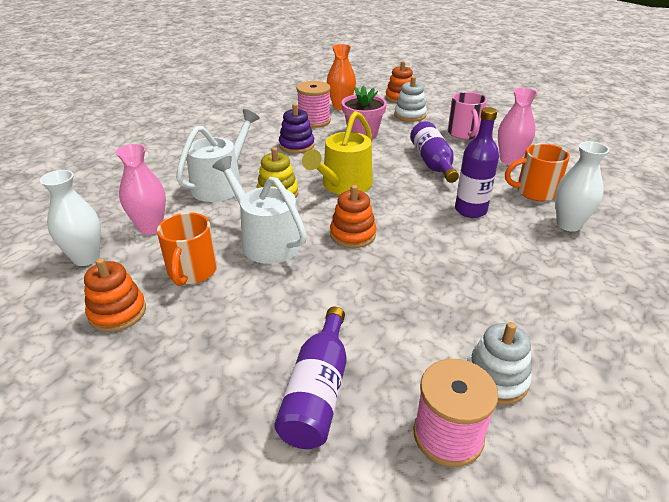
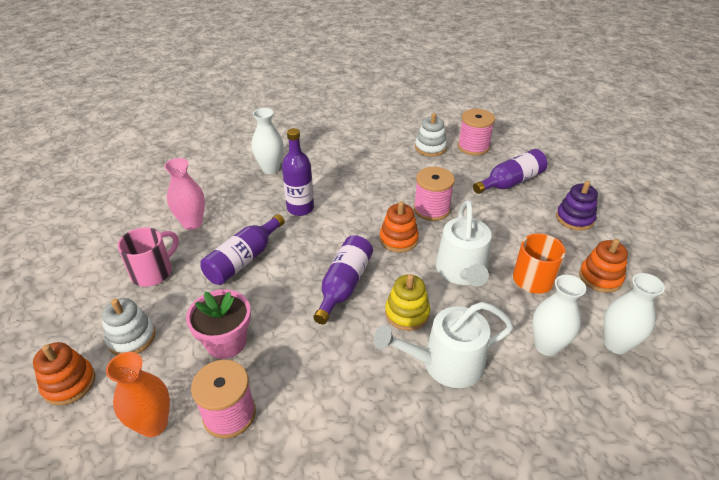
camera: 135 degrees left, 5 degrees up
(150, 228) = (546, 346): pink vase -> white vase
(296, 145) = (310, 375): purple stacking toy -> purple stacking toy (574, 218)
(344, 185) = (344, 285): yellow watering can -> purple bottle
(364, 281) = (431, 209): none -> pink spool
(534, 192) = (239, 194): orange mug -> none

